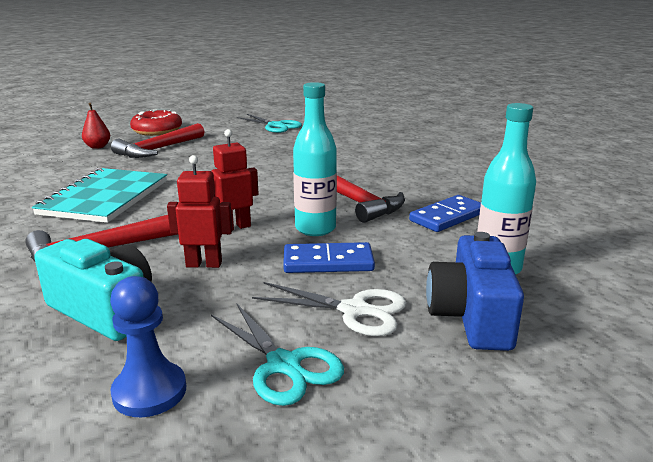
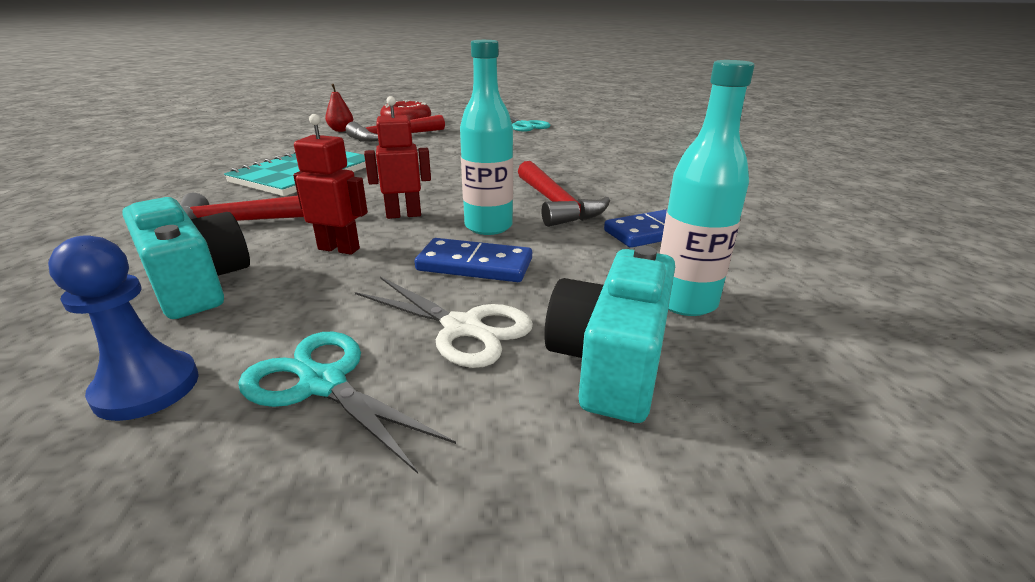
camera: 15 degrees right, 5 degrees up
(284, 365) = (323, 384): turquoise scissors -> turquoise scissors turned 150 degrees clockwise
(471, 316) = (611, 361): blue camera -> turquoise camera

